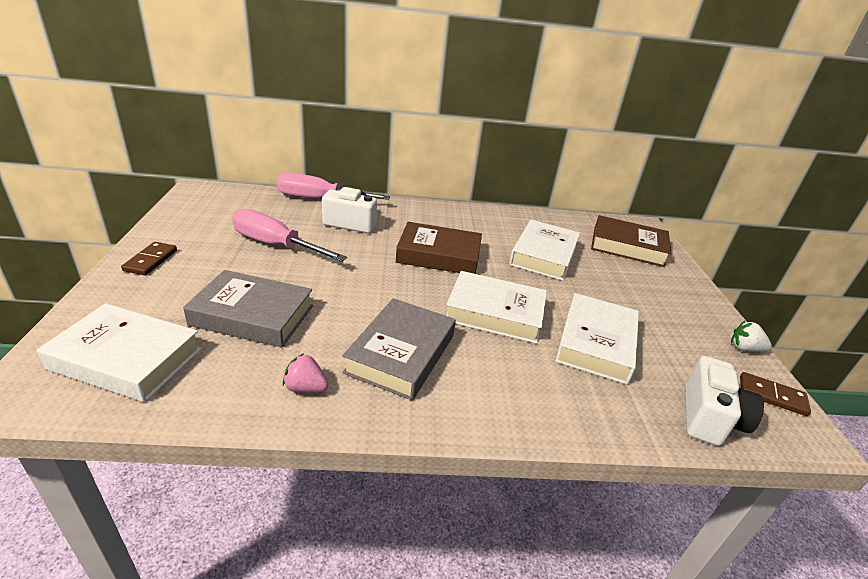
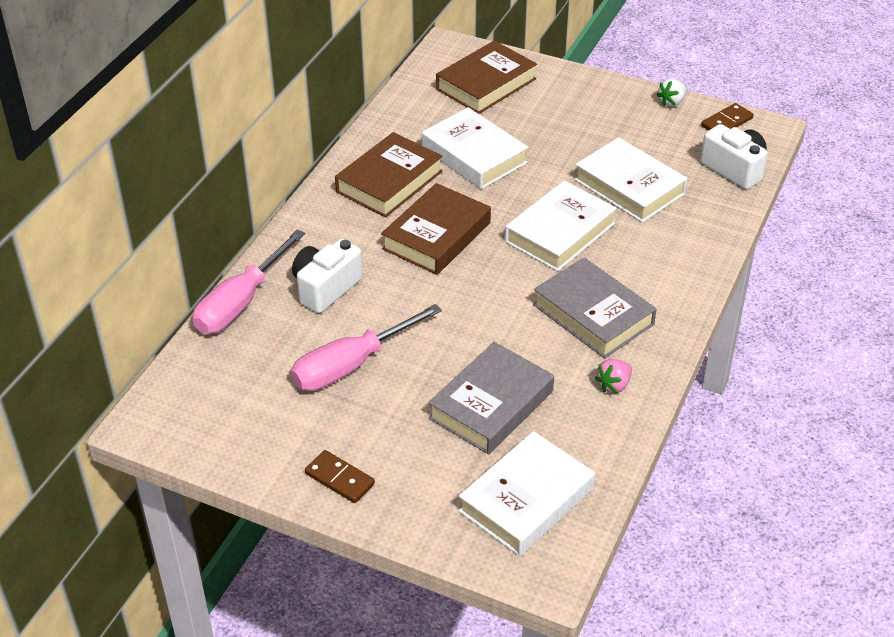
camera: 60 degrees left, 10 degrees up
(479, 227) = (389, 181): none -> brown book

